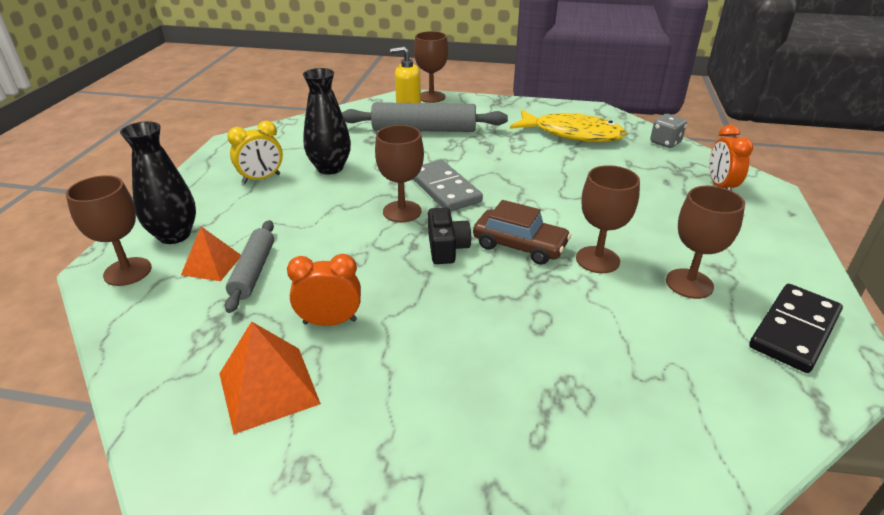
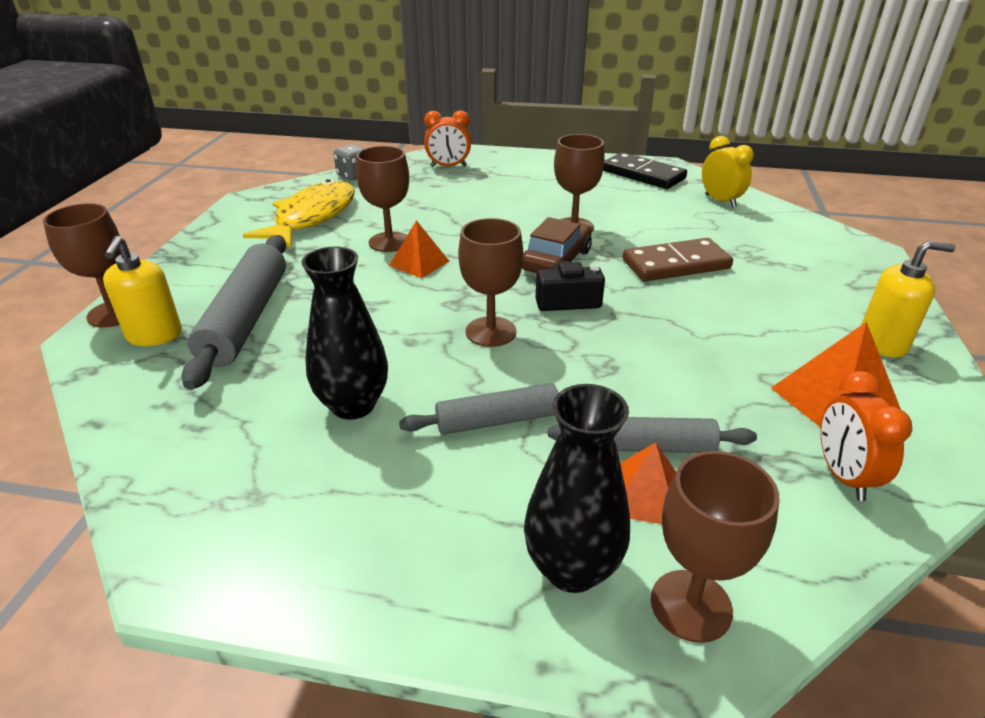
camera: 90 degrees left, 0 degrees up
(261, 179) = (374, 486): yellow clock -> yellow clock (720, 201)
(301, 214) = (497, 420): none -> grey rolling pin
(330, 322) = (720, 370): orange clock -> orange clock (843, 476)
(353, 466) = (882, 343): none -> yellow soap dispenser
(444, 189) = (436, 302): grey domino -> none
(504, 180) = (419, 263): none -> orange pyramid
(524, 323) = (676, 264): none -> brown domino
(689, 283) = (599, 197): brown goblet -> brown goblet (389, 242)

